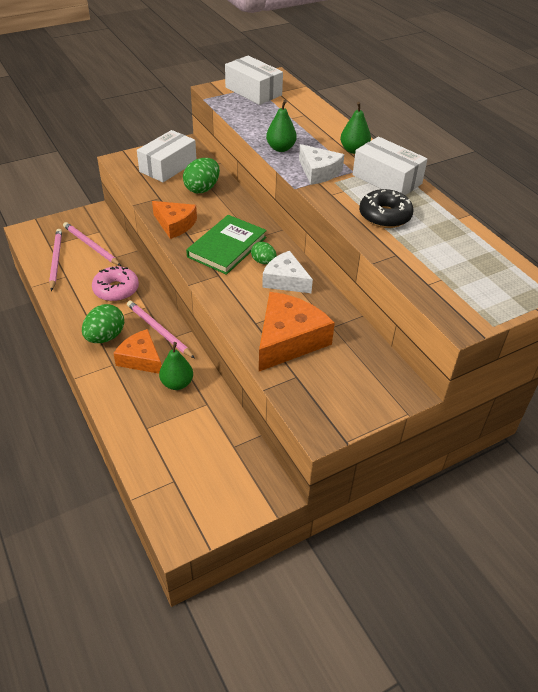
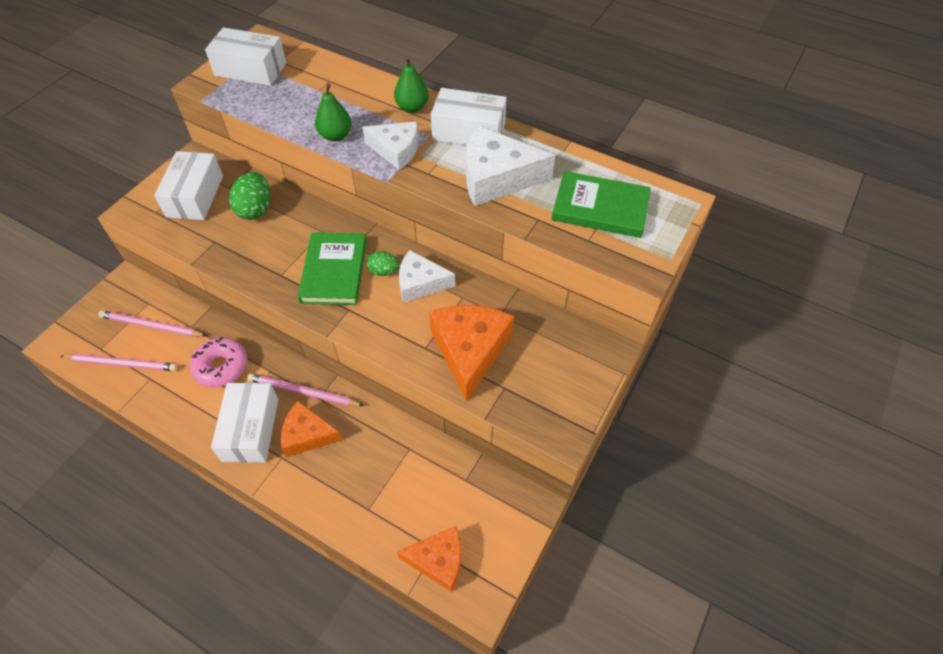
camera: 30 degrees left, 10 degrees up
(56, 260) = (122, 364): pink pencil -> pink pencil turned 135 degrees clockwise
(105, 337) = (250, 429): green egg -> white box
(175, 224) = (257, 268): orange cheese -> orange cheese (438, 560)
(177, 383) = (364, 442): green pear -> none
(385, 216) = (497, 177): black donut -> white cheese
(457, 267) = (600, 208): none -> green book

